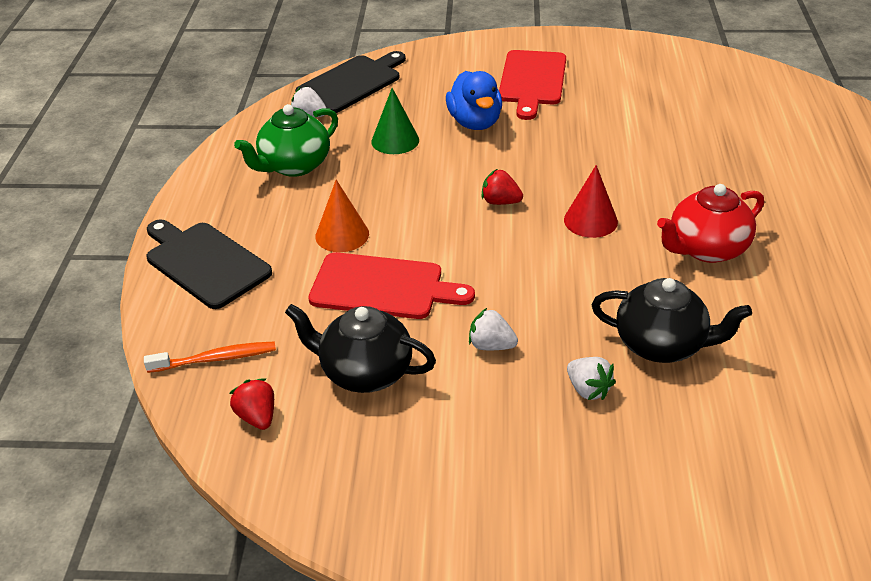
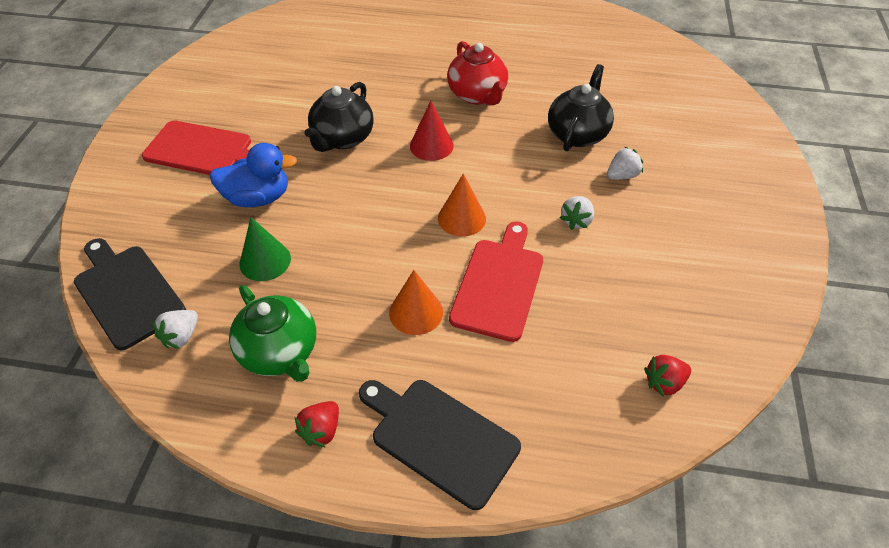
camera: 85 degrees left, 10 degrees up
(205, 263) = (440, 438): black cutting board -> black cutting board turned 75 degrees clockwise
(215, 359) = (591, 420): orange toothbrush -> none
(365, 372) = (607, 303): black teapot -> black teapot (342, 138)
(475, 253) = (461, 218): none -> orange cone
(500, 202) = (392, 194): red strawberry -> red strawberry (321, 430)

